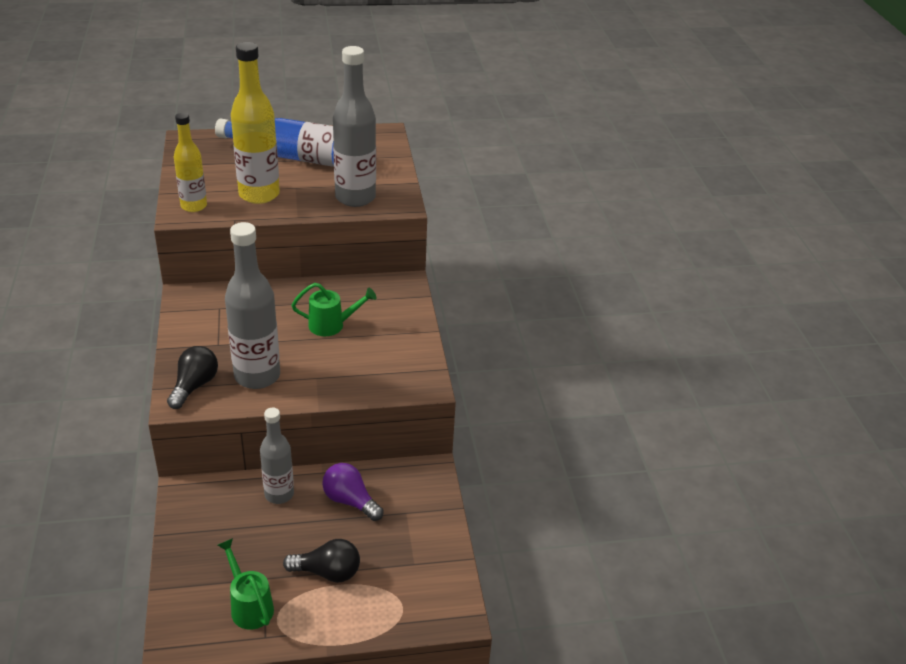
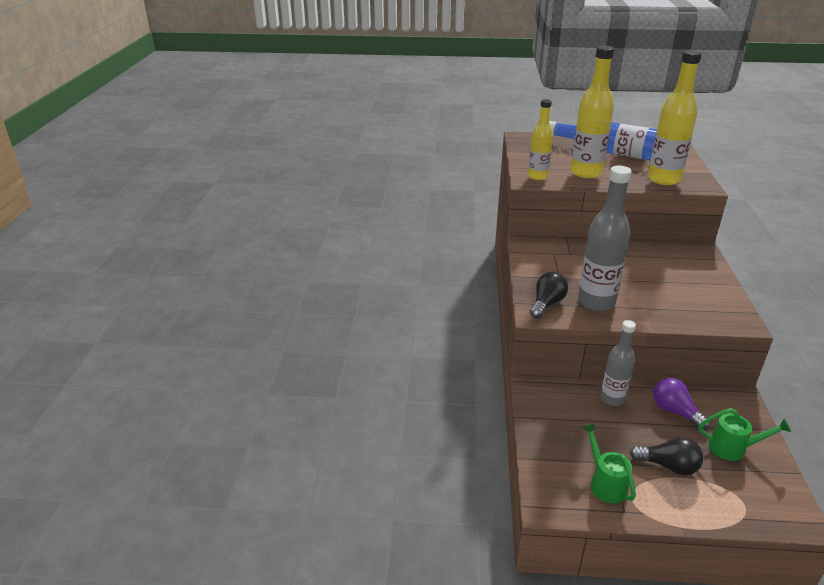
camera: 15 degrees right, 5 degrees down
(332, 325) = (648, 273): green watering can -> green watering can (733, 448)
(355, 198) = (663, 179): grey bottle -> yellow bottle

